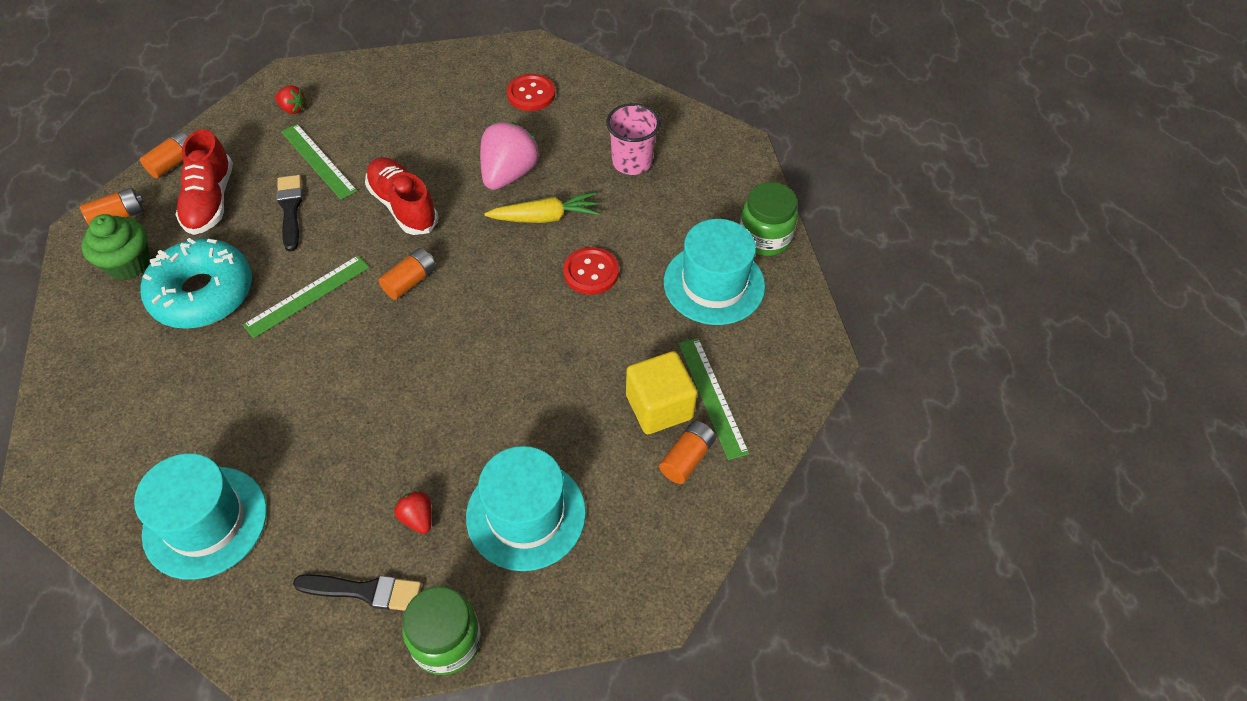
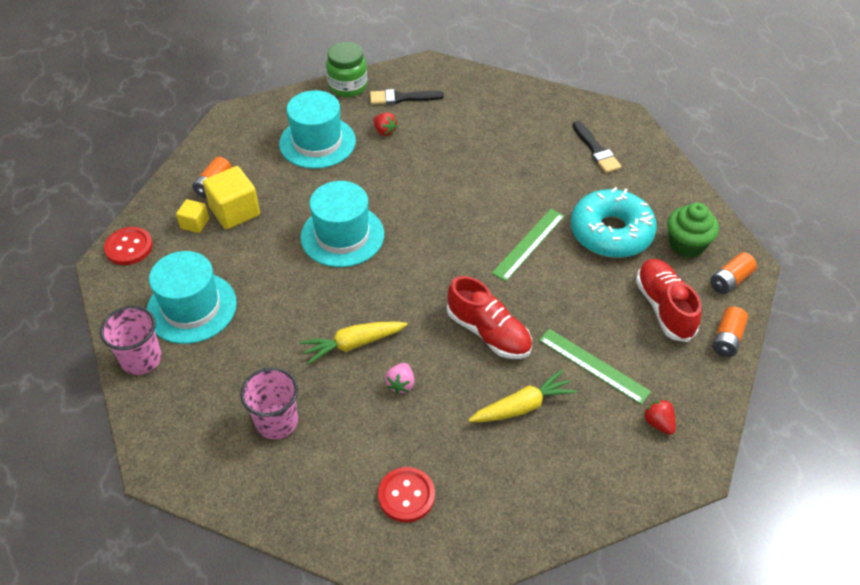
camera: 170 degrees right, 5 degrees down
(205, 522) = (512, 112): turquoise hat -> turquoise hat (342, 235)
(290, 209) = (588, 312): black brush -> black brush (596, 150)
(293, 109) = (658, 423): red strawberry -> red strawberry turned 45 degrees clockwise
(403, 139) = (522, 406): none -> yellow carrot
(410, 281) = (452, 268): orange battery -> none
(508, 174) = (401, 384): pink strawberry -> pink strawberry, size x0.49
(591, 272) = (301, 300): red button -> red button (129, 247)
(712, 397) = (195, 224): green ruler -> yellow cube
(764, 238) = (141, 359): green jar -> pink cup

